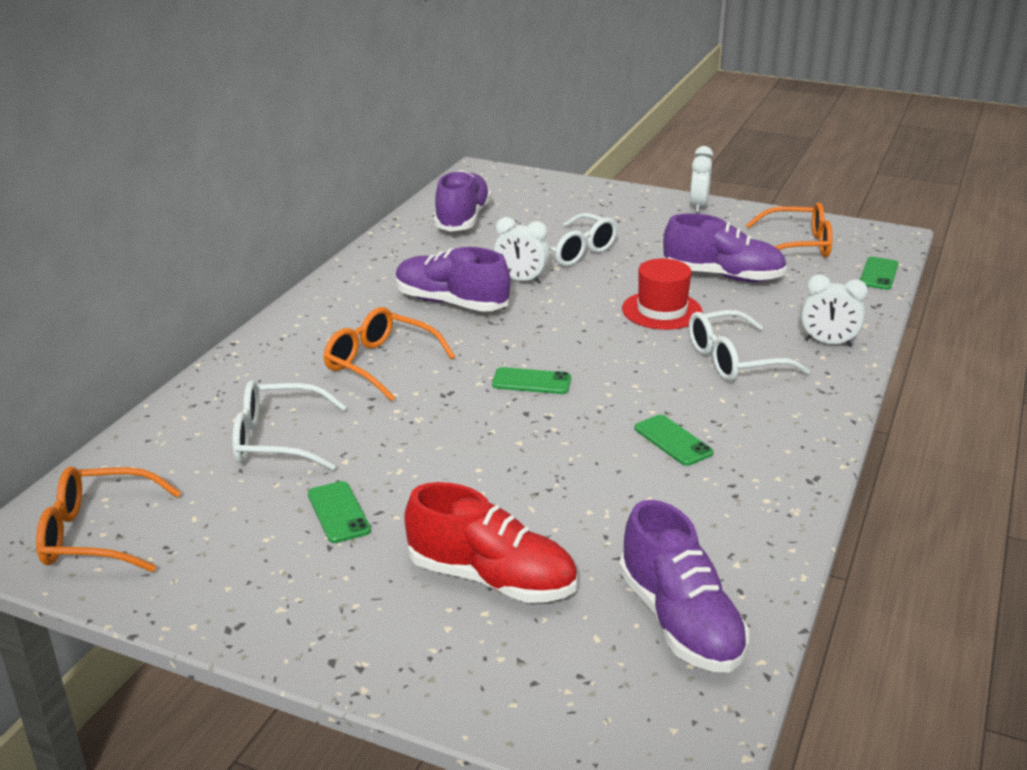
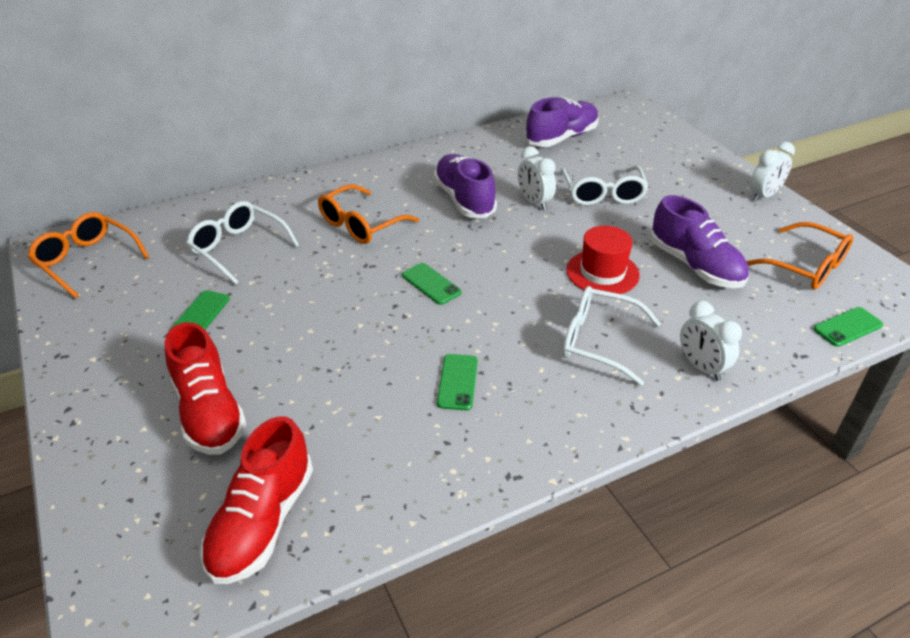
camera: 40 degrees right, 10 degrees up
(380, 364) = (361, 224): orange glasses -> orange glasses turned 120 degrees counterclockwise
(680, 621) = (262, 522): purple shoe -> red shoe

